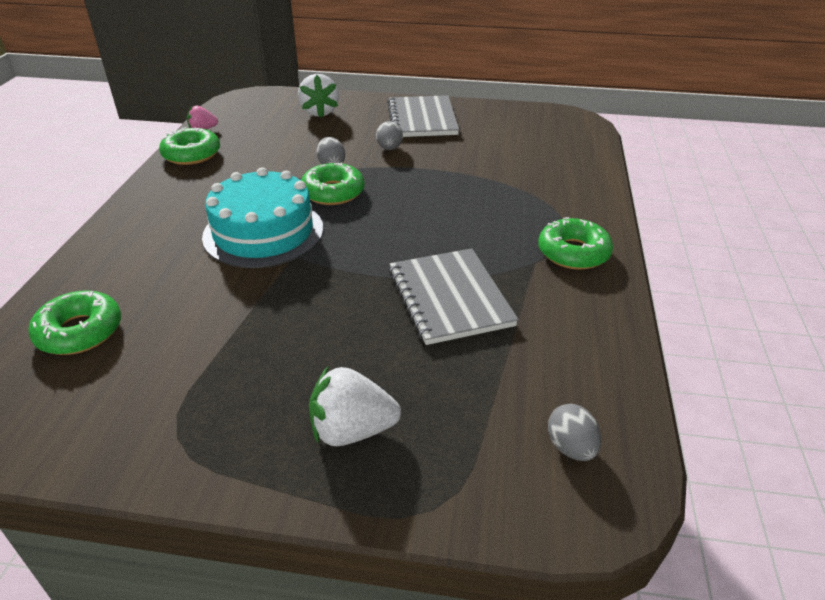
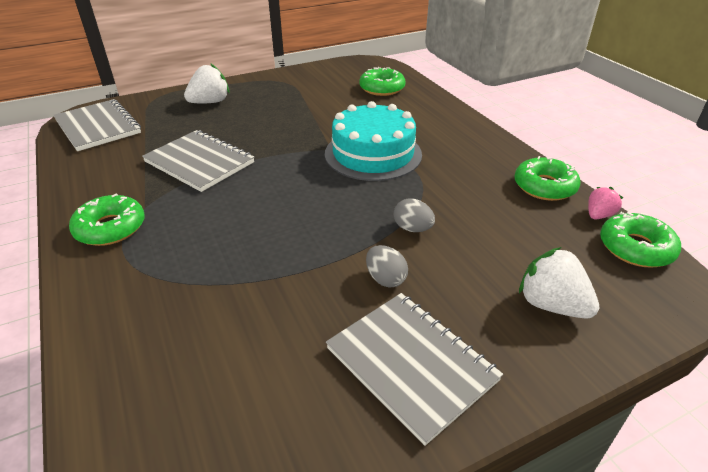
camera: 145 degrees right, 0 degrees up
(333, 192) = (370, 201): green donut -> green donut (635, 248)
(571, 447) = (98, 127): grey egg -> grey notebook

